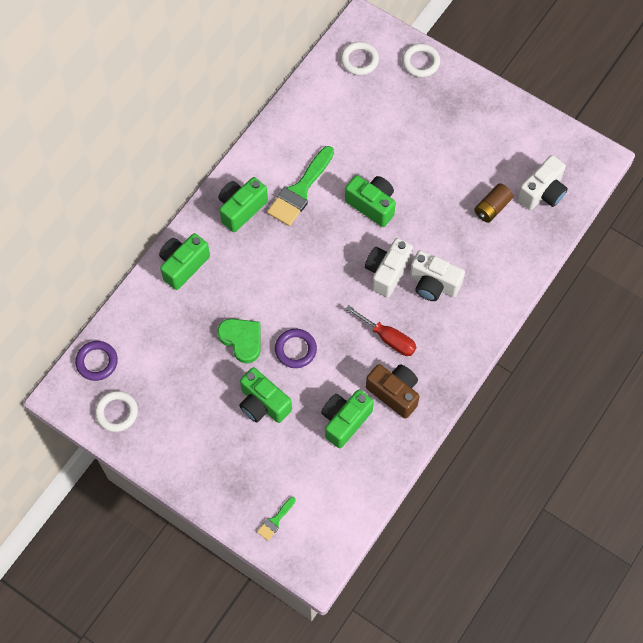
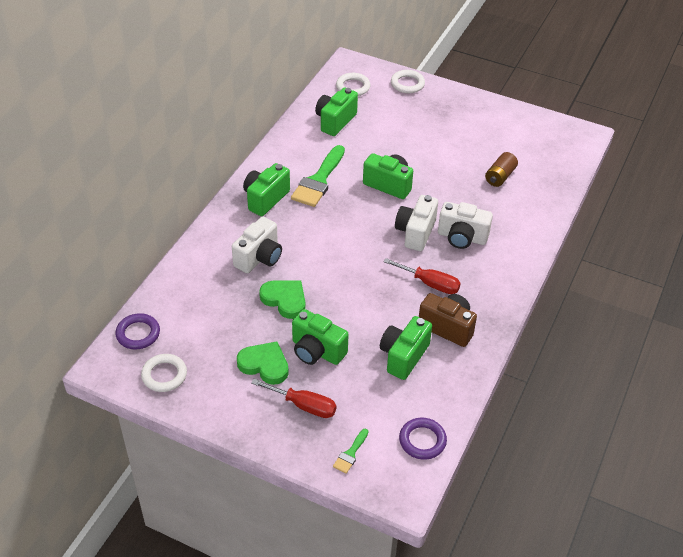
camera: 10 degrees left, 20 degrees down
(183, 265) = (216, 247): green camera -> green camera (335, 121)
(211, 413) = (264, 365): none -> green heart
(241, 463) = (304, 405): none -> red screwdriver
(295, 349) = (340, 302): purple ring -> purple ring (422, 441)
(542, 193) = (542, 162): white camera -> white camera (259, 258)

